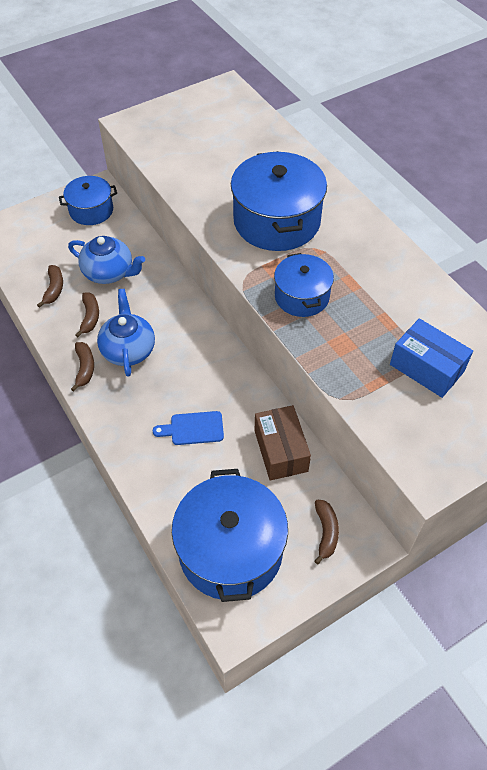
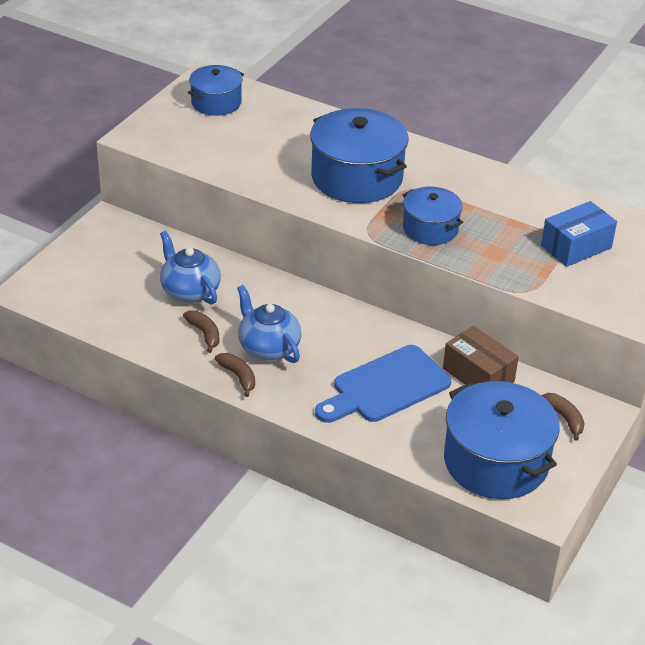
camera: 30 degrees left, 15 degrees down
(54, 289) = (144, 323): brown banana -> none
(91, 210) = (119, 242): blue pot -> blue pot (216, 103)
(109, 273) = (190, 290): blue teapot -> blue teapot turned 120 degrees counterclockwise
(193, 428) = (386, 387): blue cutting board -> blue cutting board, size x1.91
(426, 368) = (576, 247): blue box -> blue box turned 45 degrees counterclockwise

